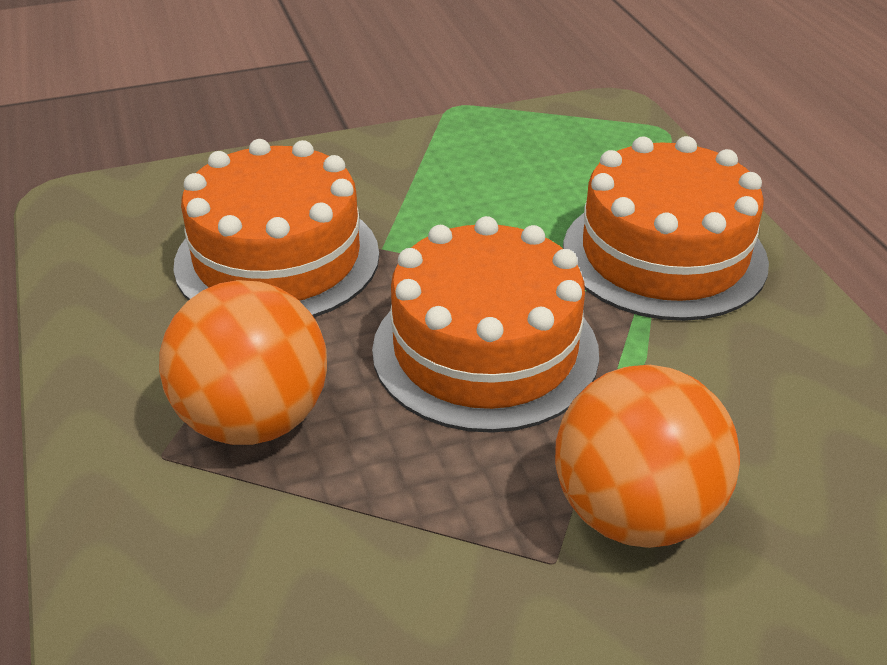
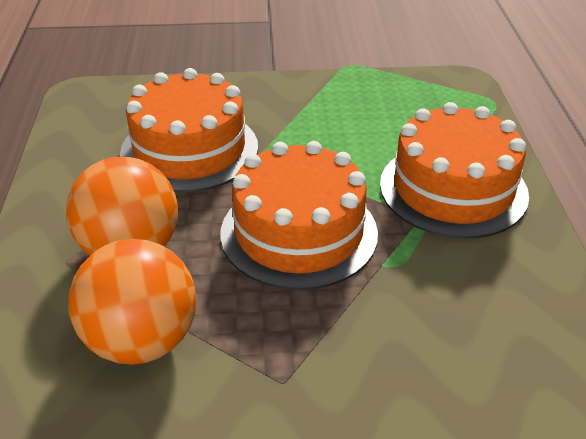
camera: 15 degrees right, 0 degrees up
(635, 513) = (352, 361): orange ball -> orange ball (141, 341)

